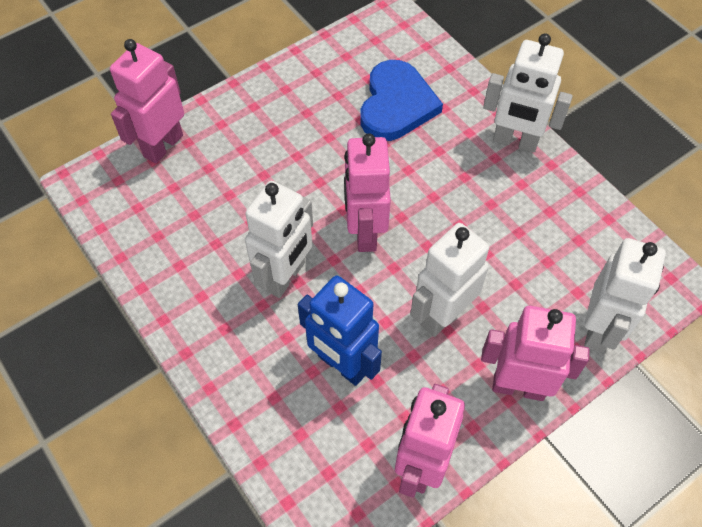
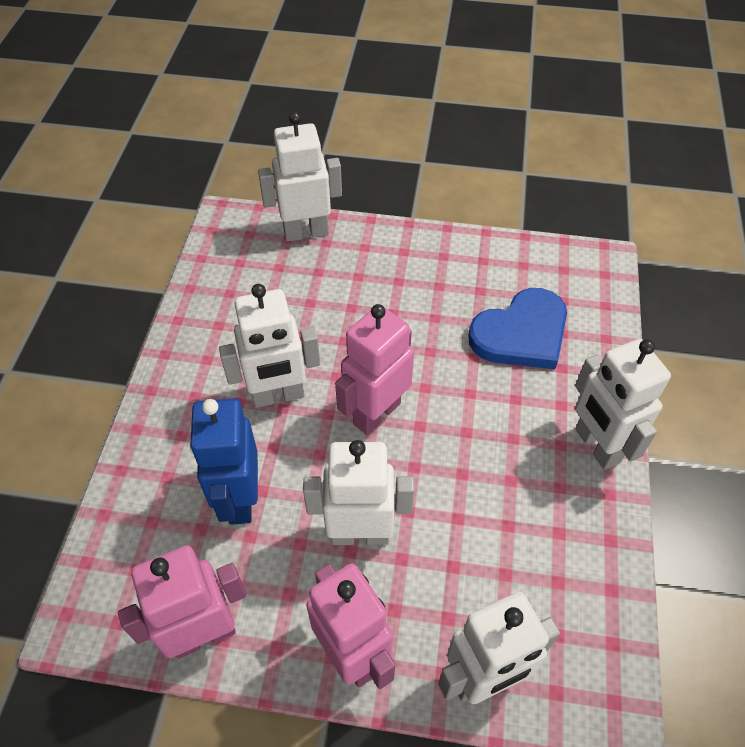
camera: 45 degrees right, 5 degrees down
(163, 145) = (306, 232): pink robot -> white robot

